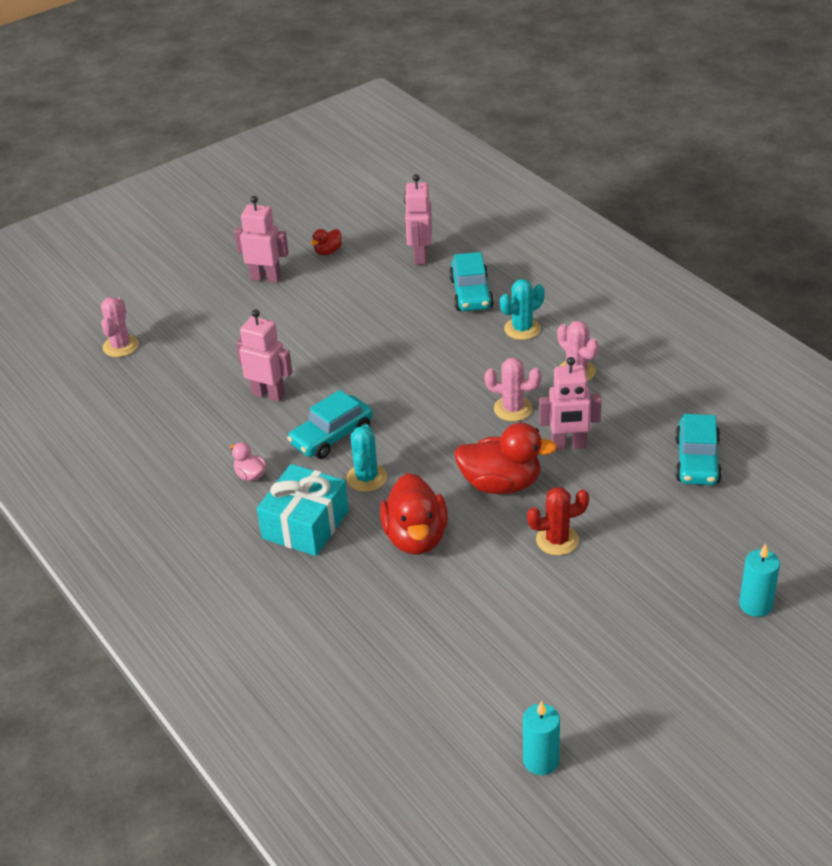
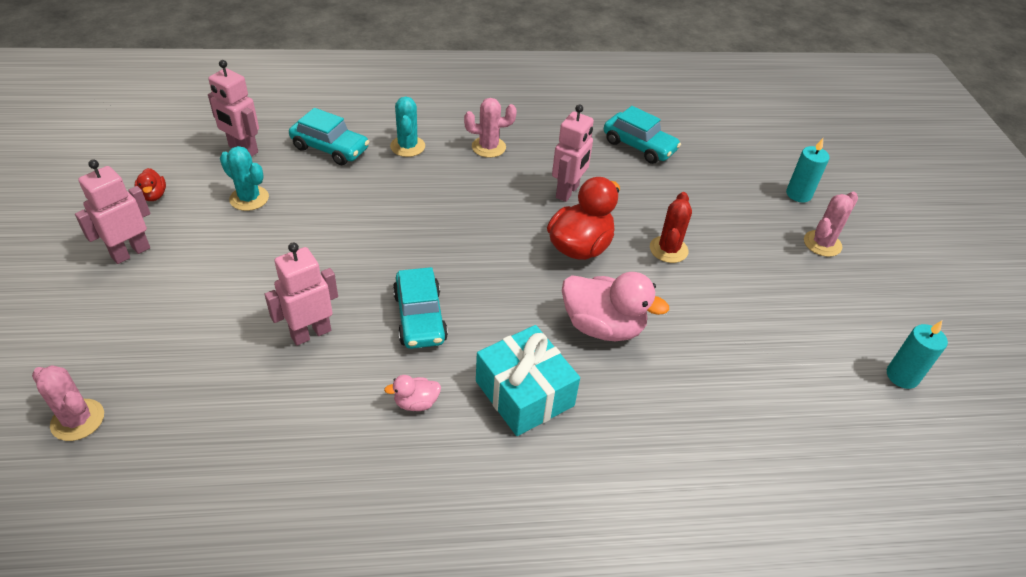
camera: 65 degrees left, 5 degrees up
(366, 478) = (499, 321): turquoise cactus -> turquoise cactus (249, 198)
(416, 537) = (603, 326): red duck -> pink duck
(513, 409) = (497, 197): pink cactus -> pink cactus (822, 243)

